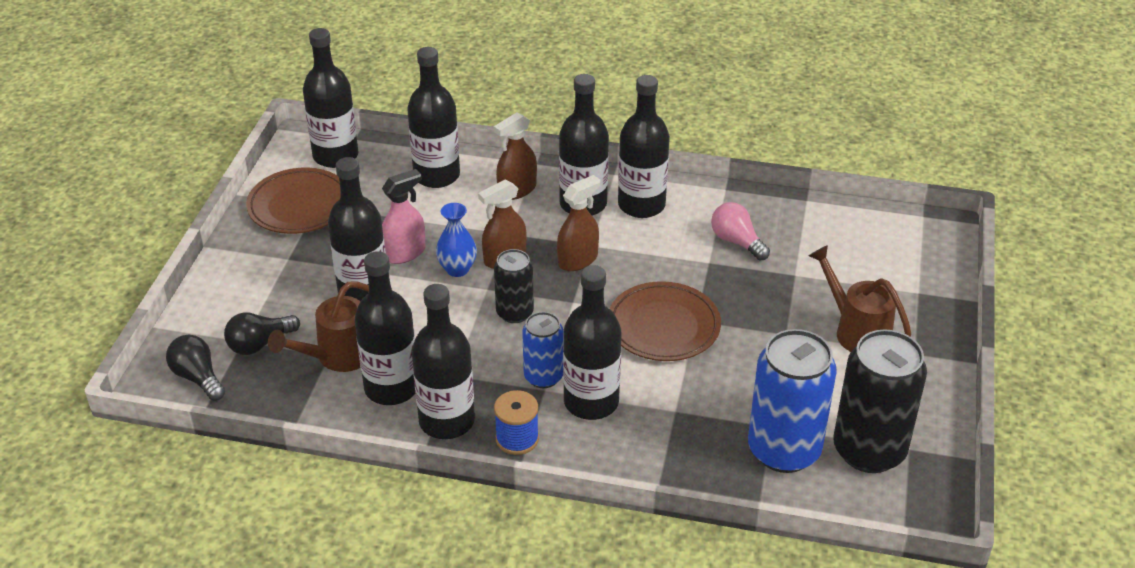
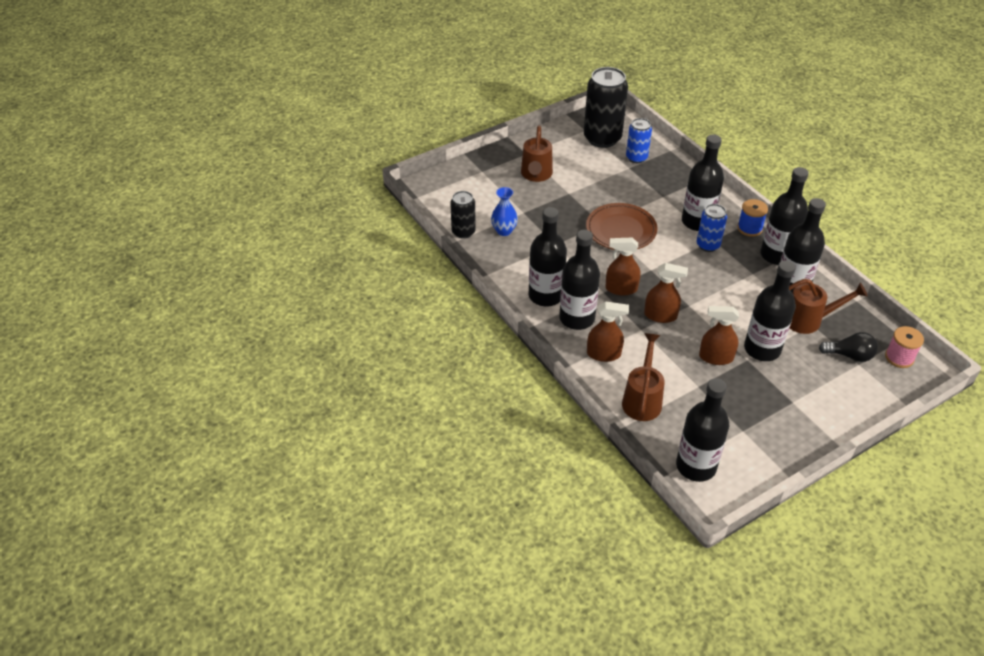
camera: 135 degrees left, 5 degrees up
(198, 377) = (899, 357): black light bulb -> pink spool
(299, 206) = (755, 439): brown plate -> none
(404, 253) = (715, 357): pink spray bottle -> brown spray bottle
(436, 175) = (642, 399): black bottle -> brown watering can
(457, 269) = (694, 327): blue vase -> blue vase (504, 231)
(514, 313) = (688, 283): black can -> black can (463, 232)
(737, 242) = (526, 244): pink light bulb -> none
(784, 450) = (636, 158): blue can -> blue can, size x0.56

